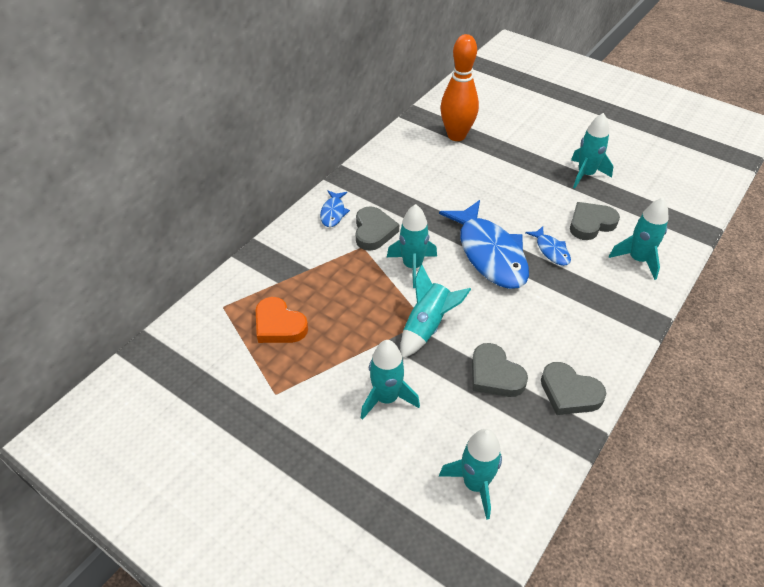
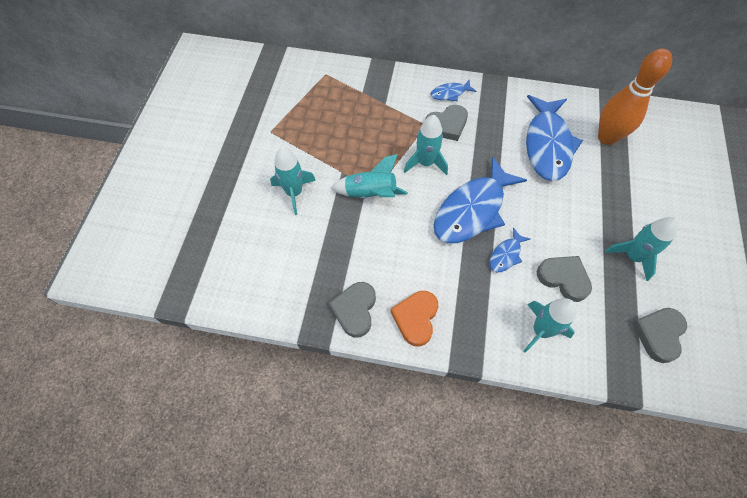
camera: 65 degrees right, 15 degrees up
(279, 325) = (325, 109): orange heart -> orange heart (416, 318)
(442, 173) = (547, 145): none -> blue fish
(475, 484) = (247, 269): turquoise rocket -> none
(495, 375) = (347, 253): grey heart -> grey heart (658, 334)

